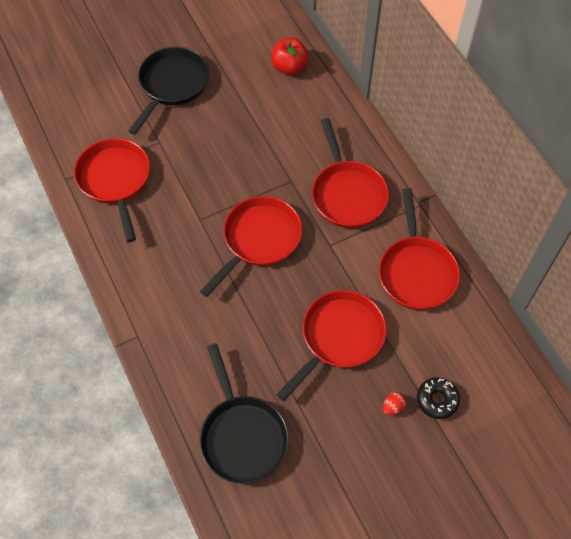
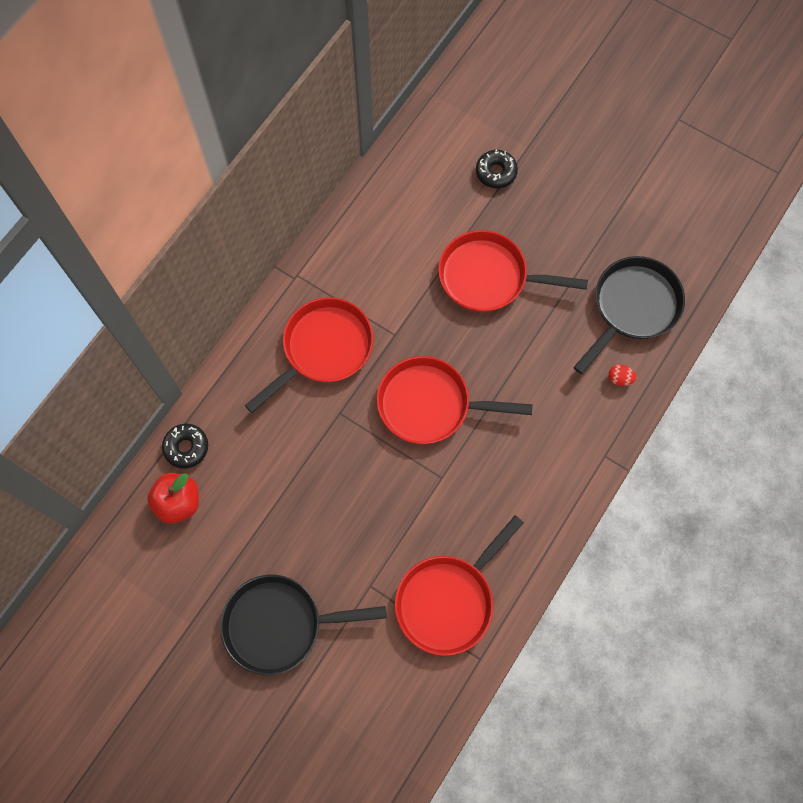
camera: 120 degrees left, 10 degrees up
(324, 85) = (186, 447): none -> black donut
(393, 407) = (525, 203): red egg -> red egg (619, 378)
(416, 272) = (377, 244): red pan -> none

